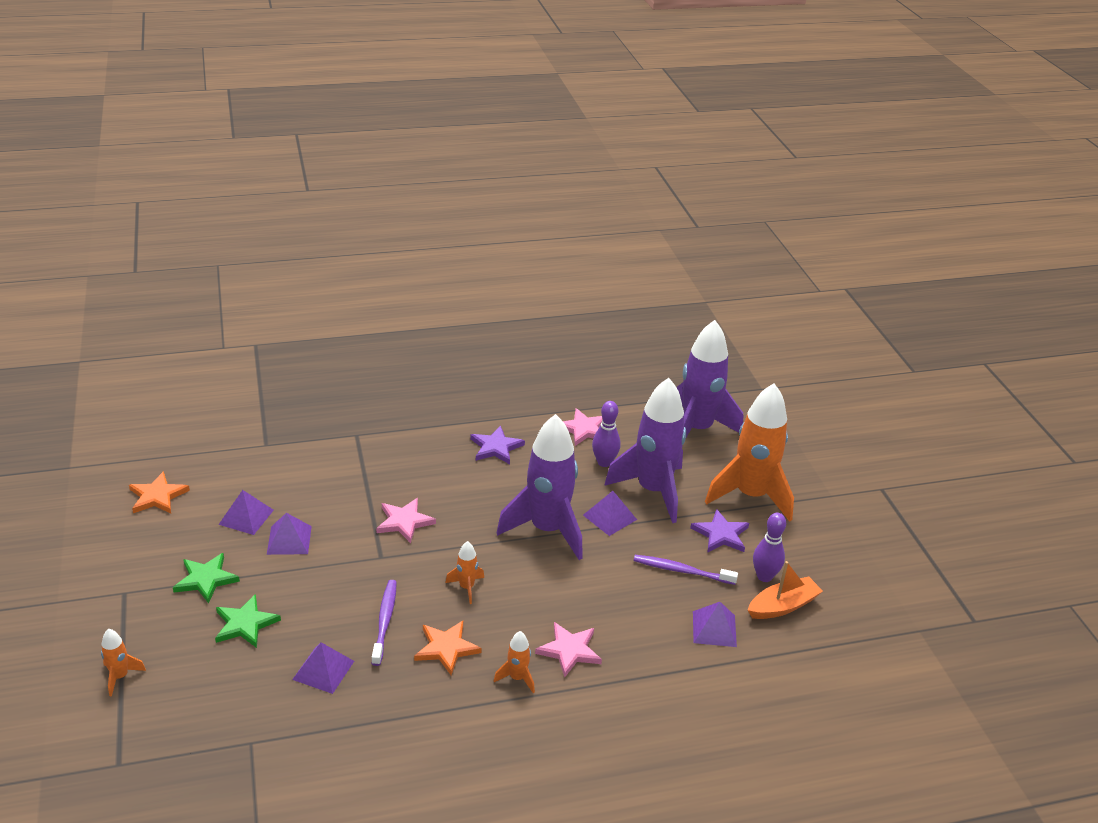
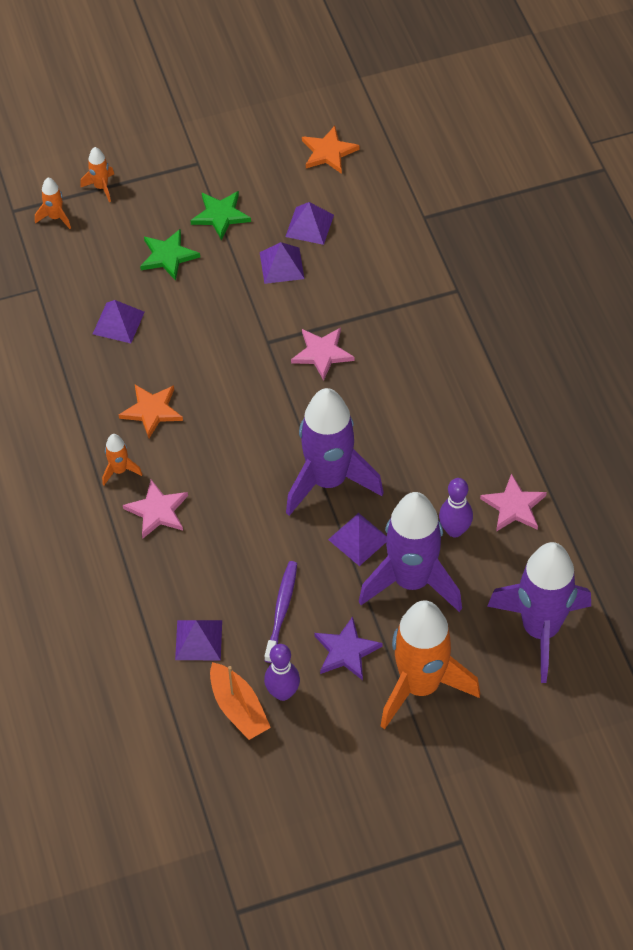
camera: 90 degrees right, 20 degrees up
(385, 621) = (182, 358): purple toothbrush -> none
(466, 587) = (233, 418): orange rocket -> orange rocket (55, 217)
(496, 447) = (461, 421): purple star -> none

